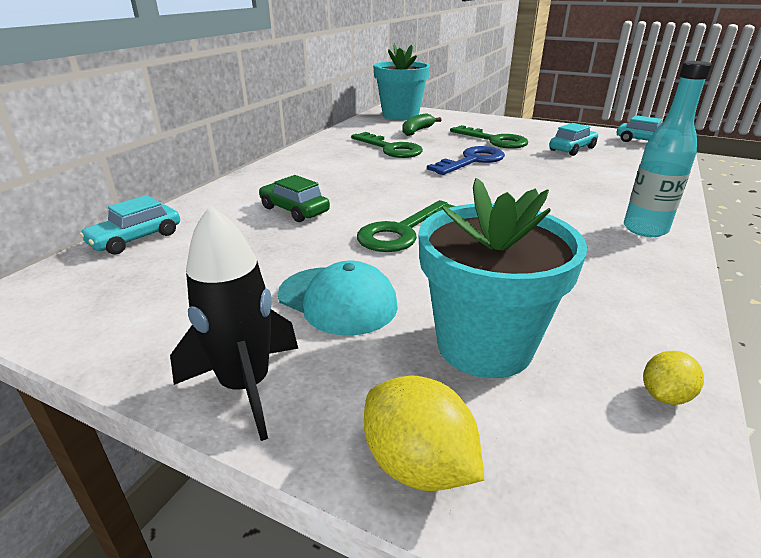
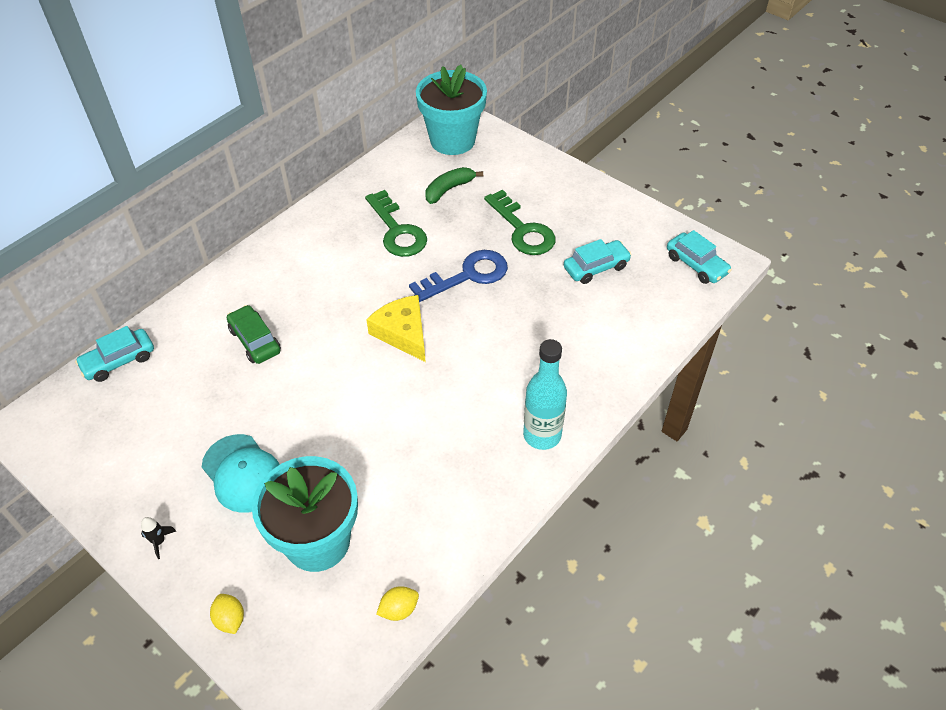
camera: 15 degrees right, 20 degrees up
(246, 386) = (159, 541): black rocket -> black rocket, size x0.42
(403, 231) = (331, 394): green key -> none
(418, 464) = (230, 619): yellow lemon -> yellow lemon, size x0.59
(443, 191) = (403, 333): none -> yellow cheese

